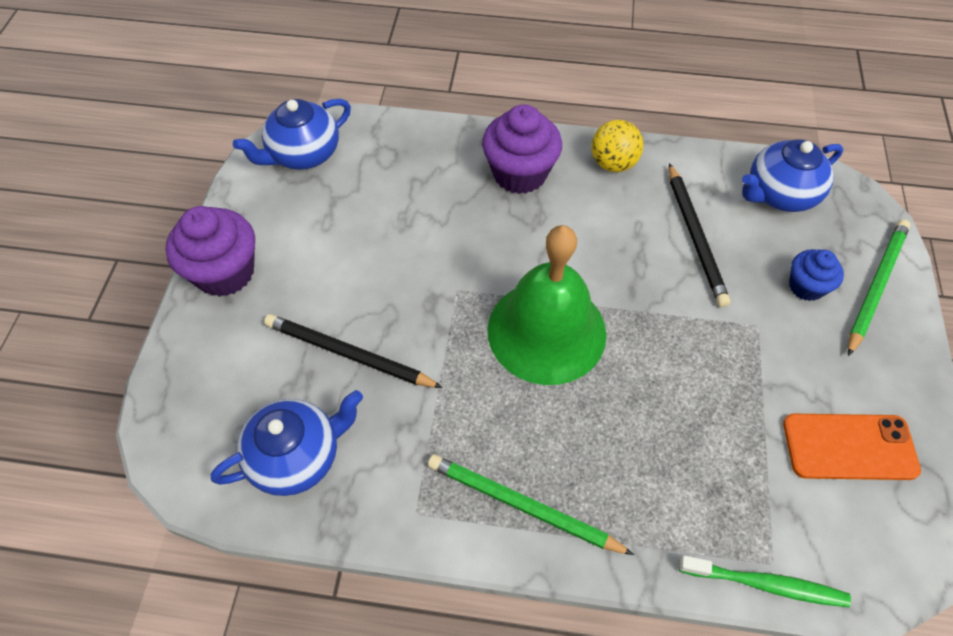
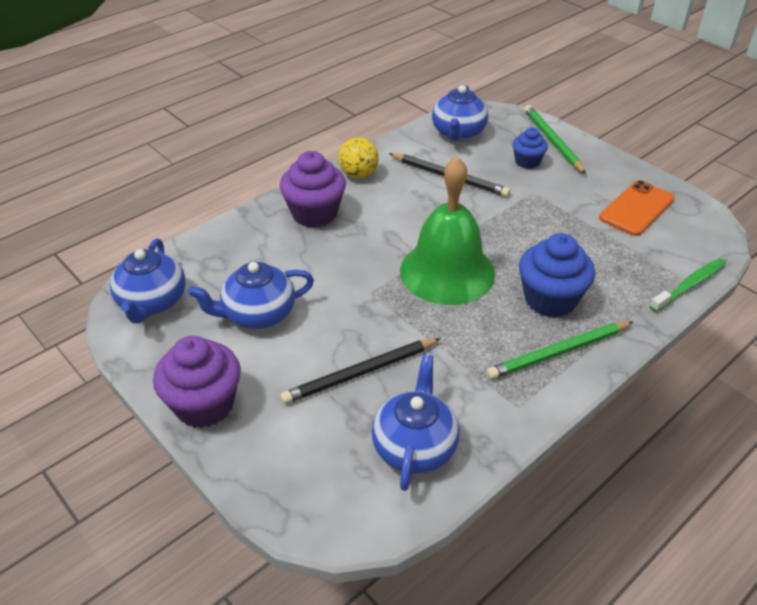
camera: 50 degrees left, 15 degrees down
(353, 230) = (258, 314): none -> blue teapot
(596, 449) = (550, 299): none -> blue cupcake

